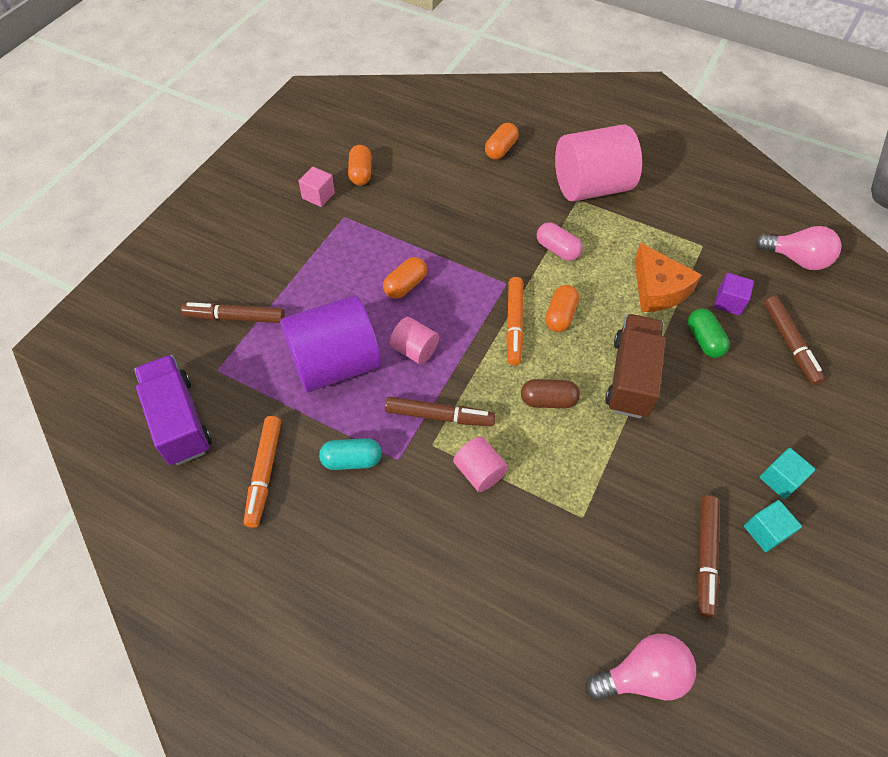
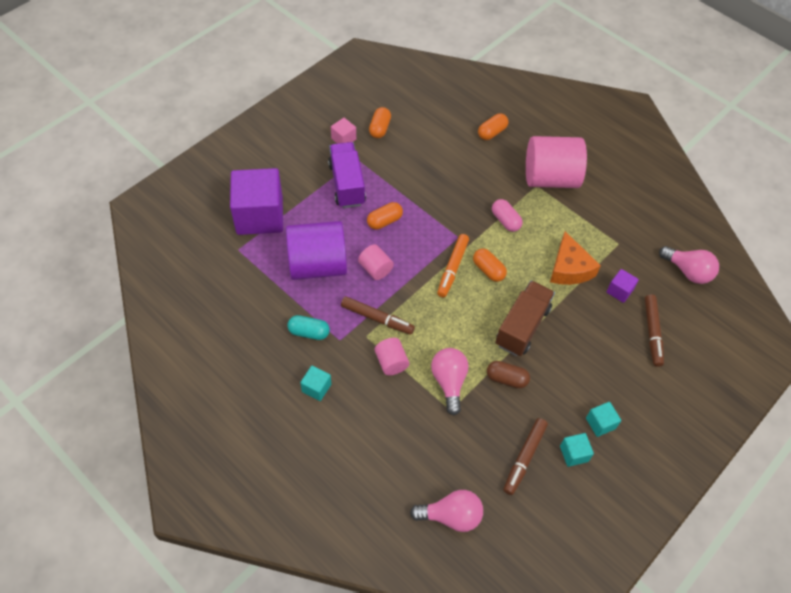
camera: 15 degrees right, 0 degrees up
(179, 421) = (204, 277): purple truck -> purple truck (347, 184)
(235, 317) = (260, 216): brown marker -> purple cube
(264, 473) = (250, 326): orange marker -> none
(387, 538) = (316, 388): none -> turquoise cube
(548, 400) = (456, 327): brown capsule -> brown capsule (506, 379)
(560, 316) = (488, 270): orange capsule -> orange capsule turned 75 degrees counterclockwise
(566, 478) = (449, 382): none -> pink light bulb
(704, 340) = (588, 314): green capsule -> none

